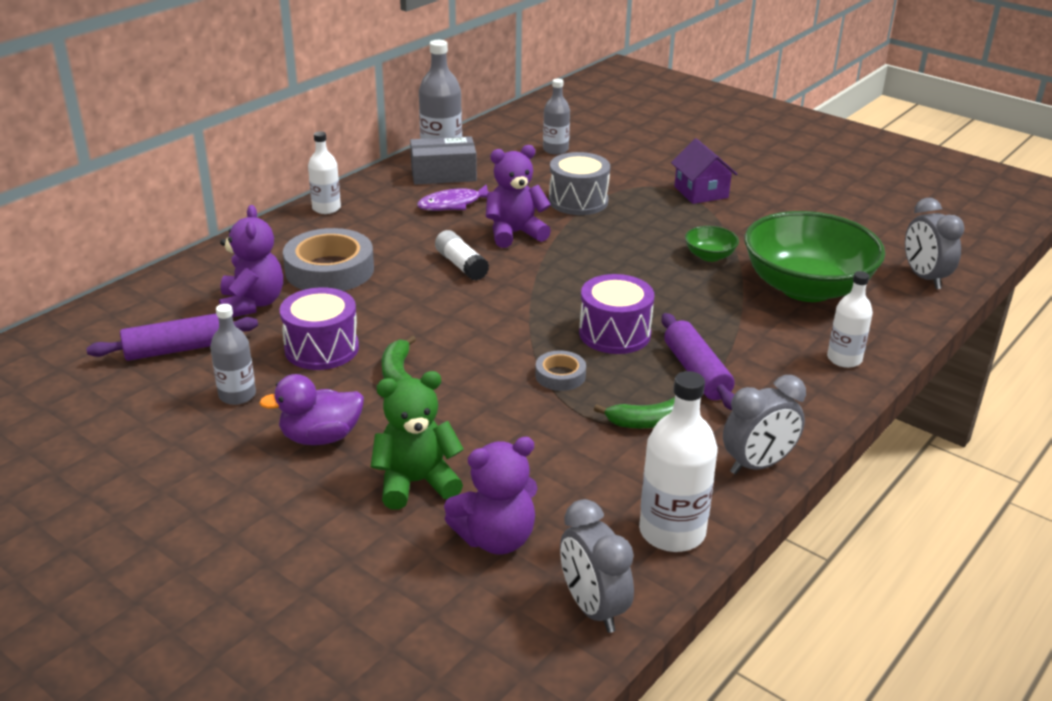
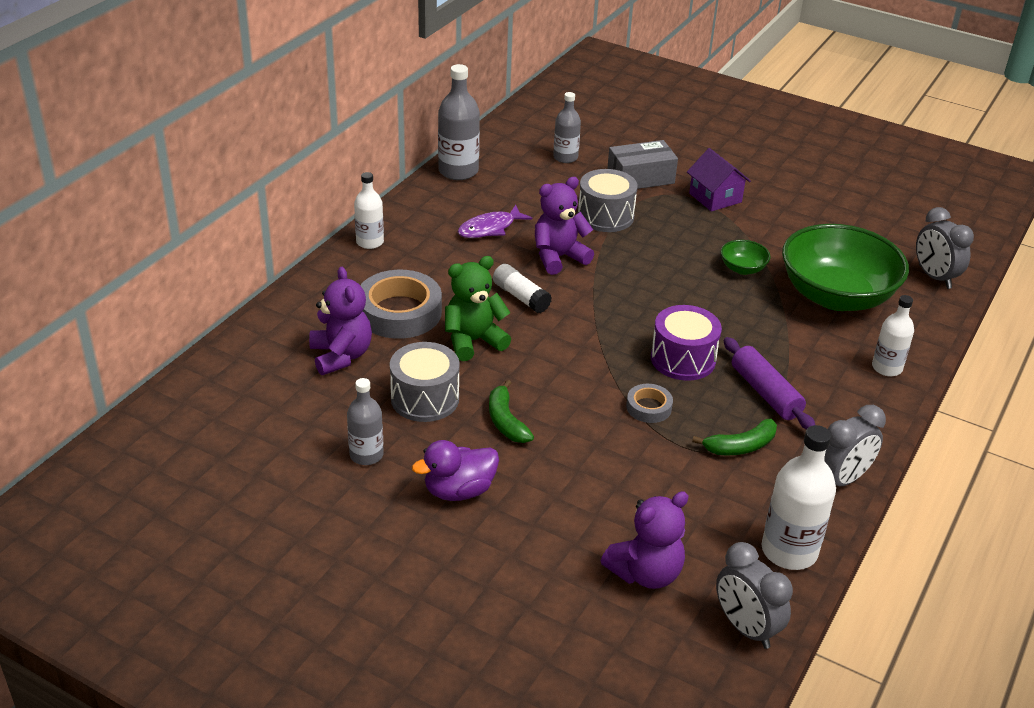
camera: 10 degrees left, 5 degrees up
(176, 349) = (289, 412): purple rolling pin -> none
(322, 348) = (425, 398): purple drum -> grey drum
(416, 482) = (559, 527): green teddy bear -> green teddy bear (473, 341)
(443, 174) = (468, 194): grey box -> grey box (640, 178)

